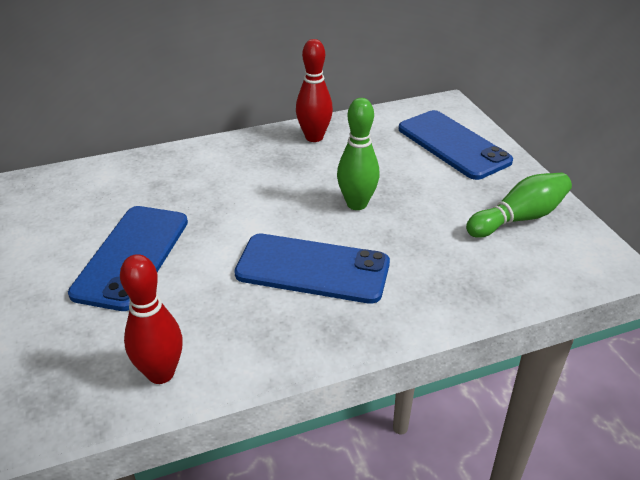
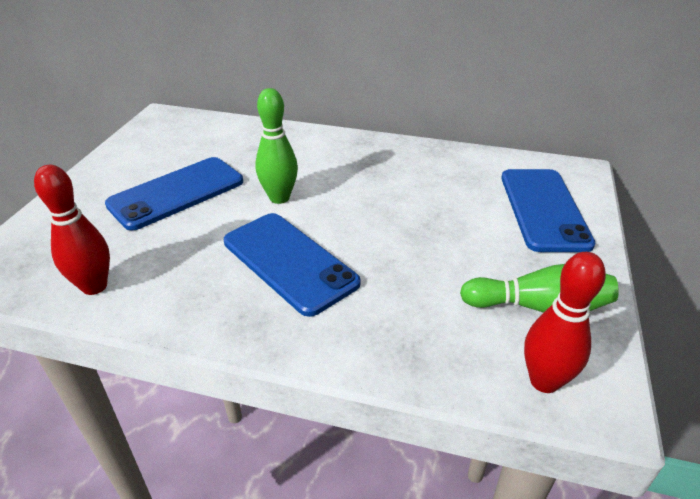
camera: 35 degrees right, 0 degrees up
(314, 137) = (415, 156): red bowling pin -> red bowling pin (544, 381)
(356, 204) = (388, 225): green bowling pin -> green bowling pin (279, 198)

